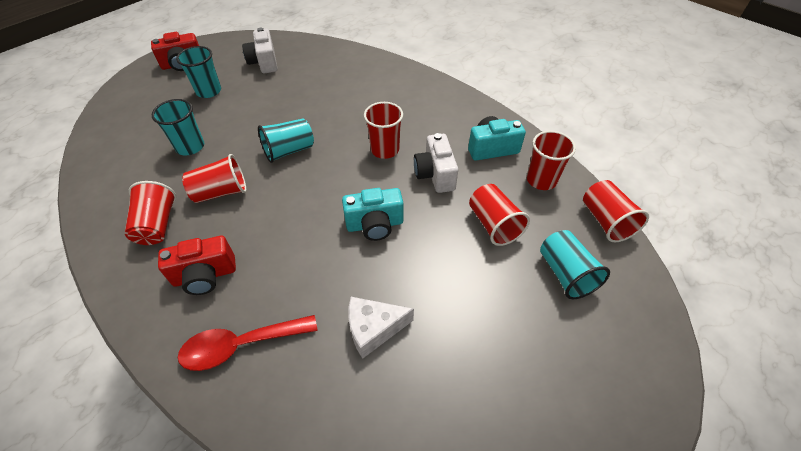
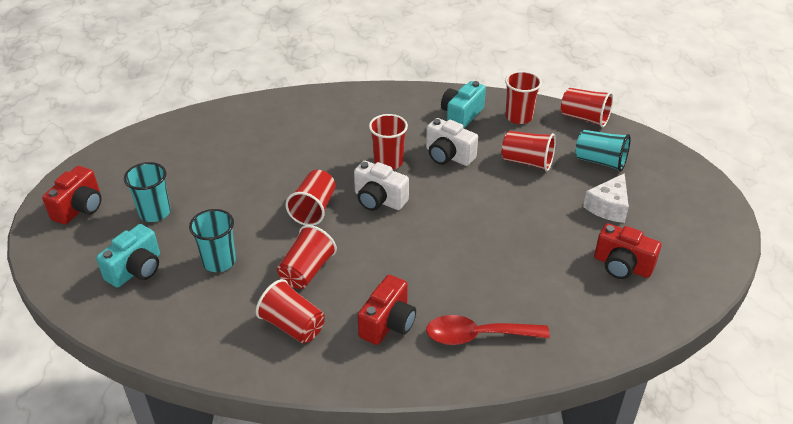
camera: 45 degrees left, 10 degrees down
(241, 345) = (477, 335): red spoon -> red spoon turned 60 degrees clockwise
(264, 62) = (169, 159): white camera -> white camera (379, 200)
(289, 150) = (313, 209): turquoise cup -> red cup
(374, 329) = (541, 266): white cheese -> white cheese (608, 207)
(375, 225) = (455, 212): turquoise camera -> turquoise camera (136, 270)
(444, 396) = (622, 266): none -> red camera

